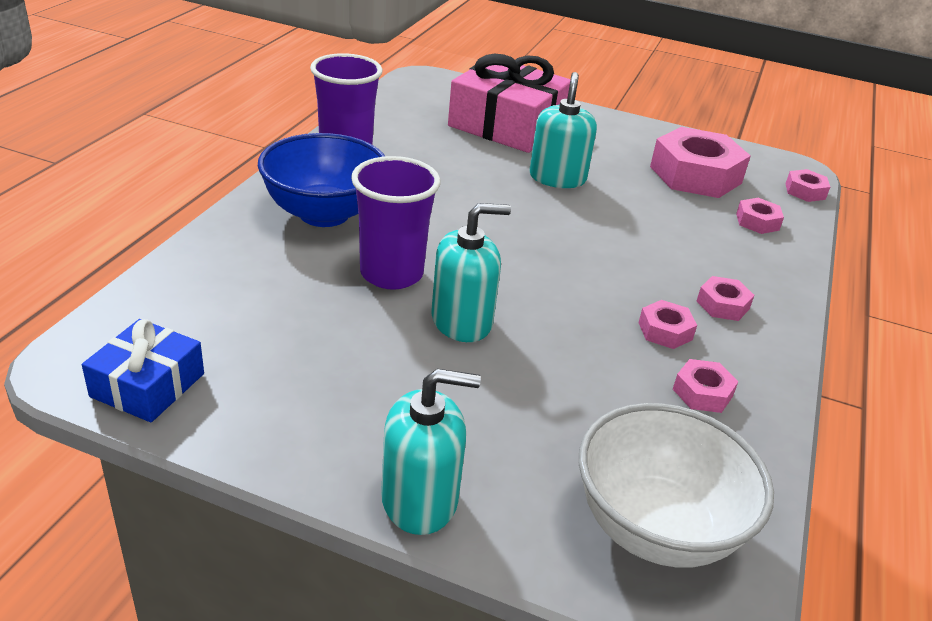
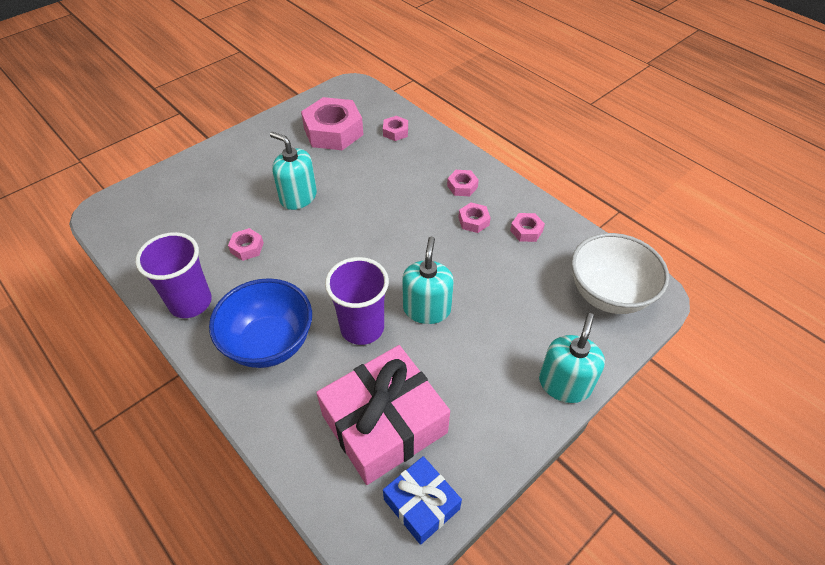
camera: 60 degrees left, 15 degrees up
(507, 125) = (212, 193): pink gift -> pink gift (384, 423)
(805, 191) = (377, 96): pink nut -> pink nut (247, 248)

